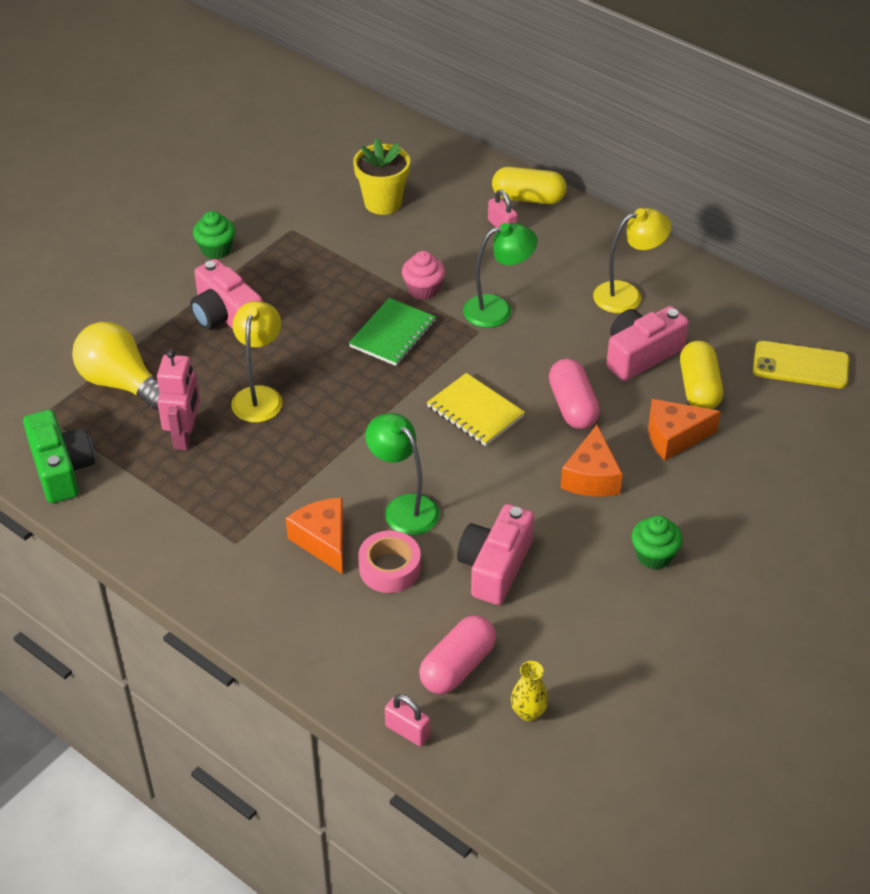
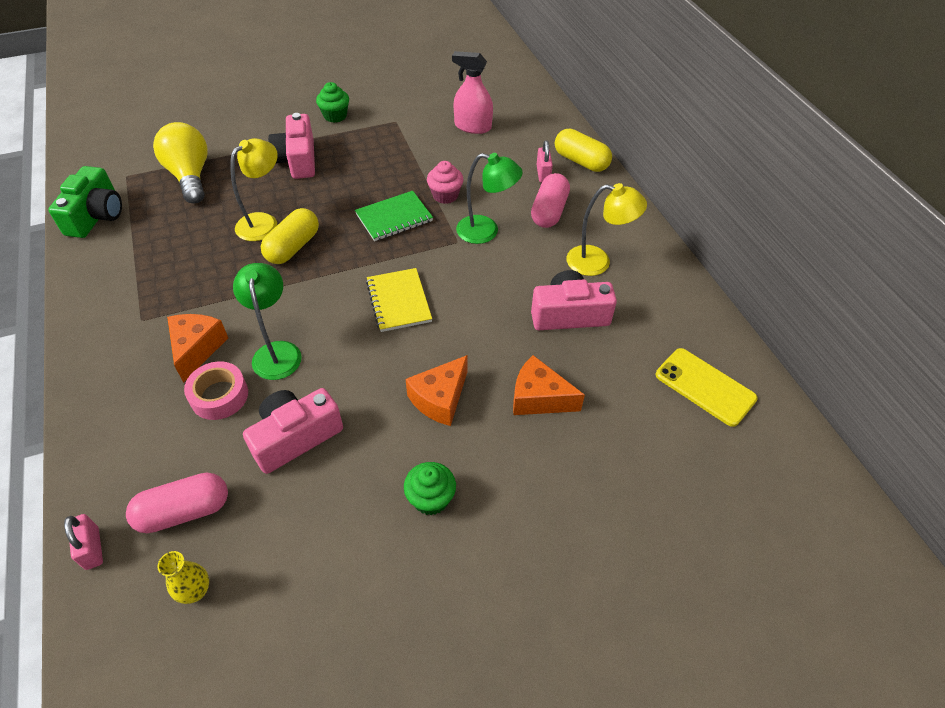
camera: 30 degrees right, 5 degrees up
(185, 436) = (190, 228): pink robot -> none
(383, 203) = (472, 126): yellow flower pot -> pink spray bottle
(572, 406) = (477, 331): pink capsule -> pink capsule (549, 211)
(699, 388) = (595, 365): yellow capsule -> yellow capsule (293, 247)

